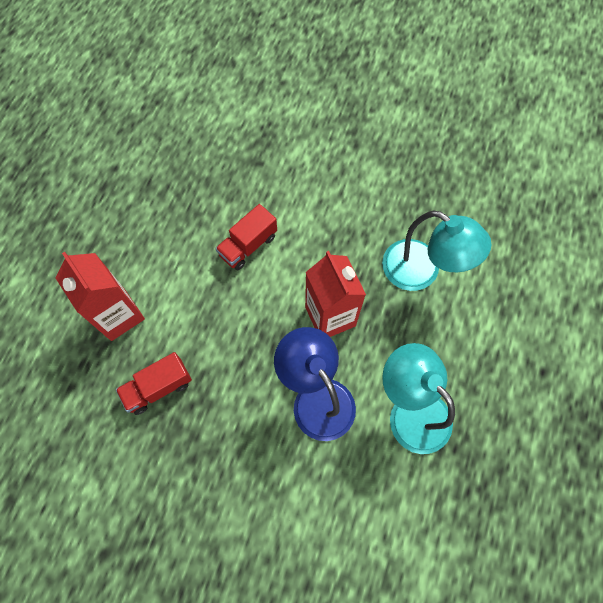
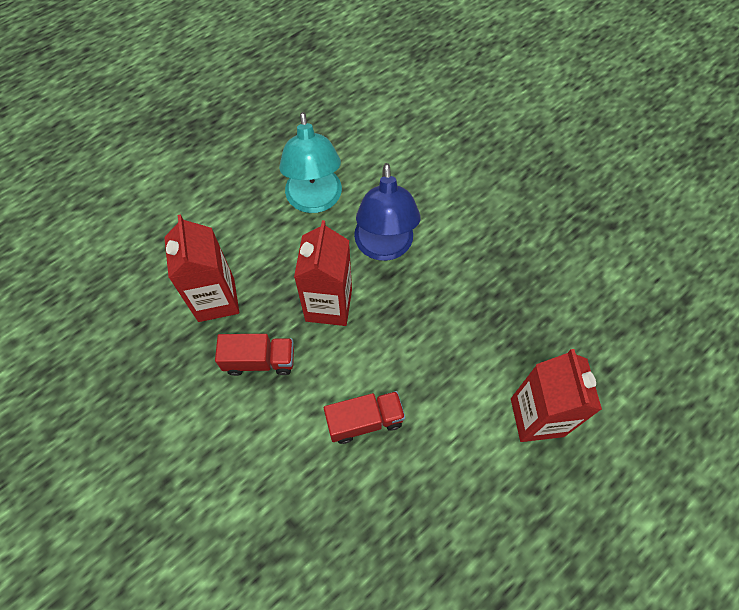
camera: 150 degrees left, 5 degrees down
(158, 387) = (521, 325): red truck -> red truck (259, 360)
(421, 272) = (216, 300): turquoise lamp -> red carton

